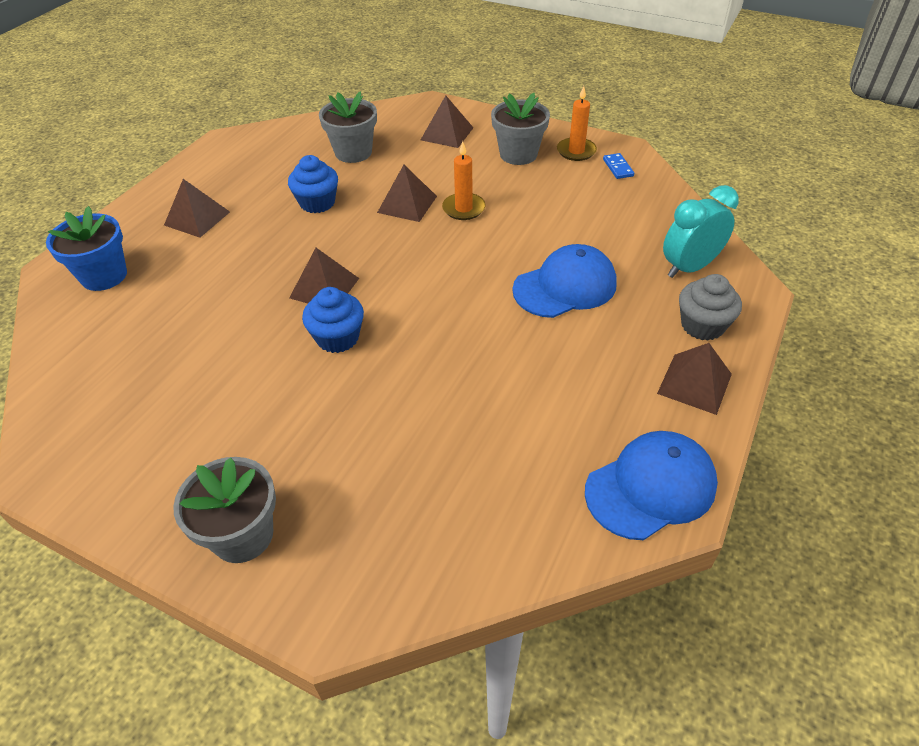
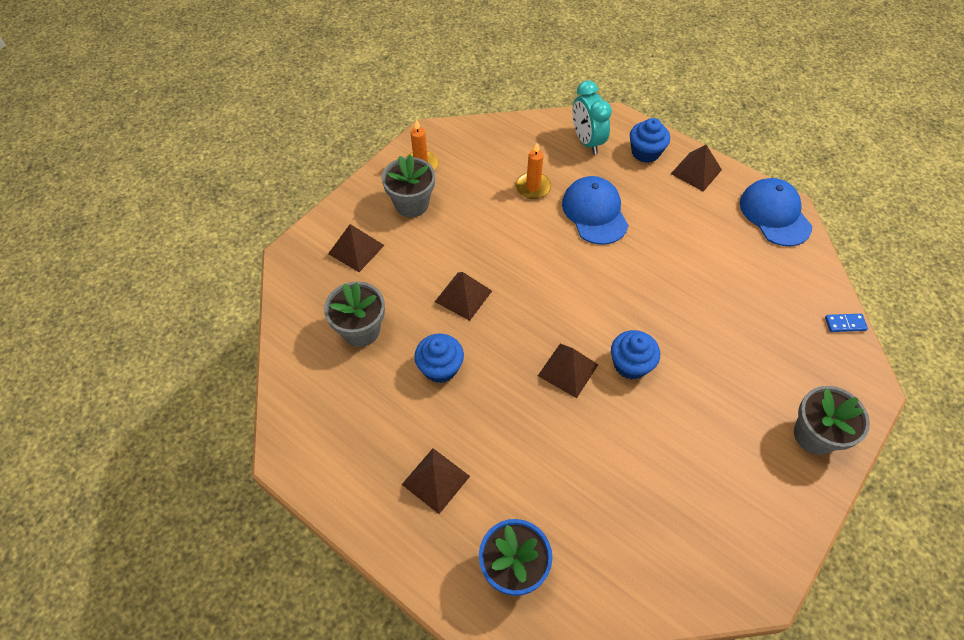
camera: 80 degrees left, 10 degrees up
(463, 208) = (482, 256): orange candle -> orange candle (533, 187)
(618, 168) = (454, 146): blue domino -> blue domino (845, 324)
(702, 325) = (645, 152): grey cupcake -> blue cupcake

